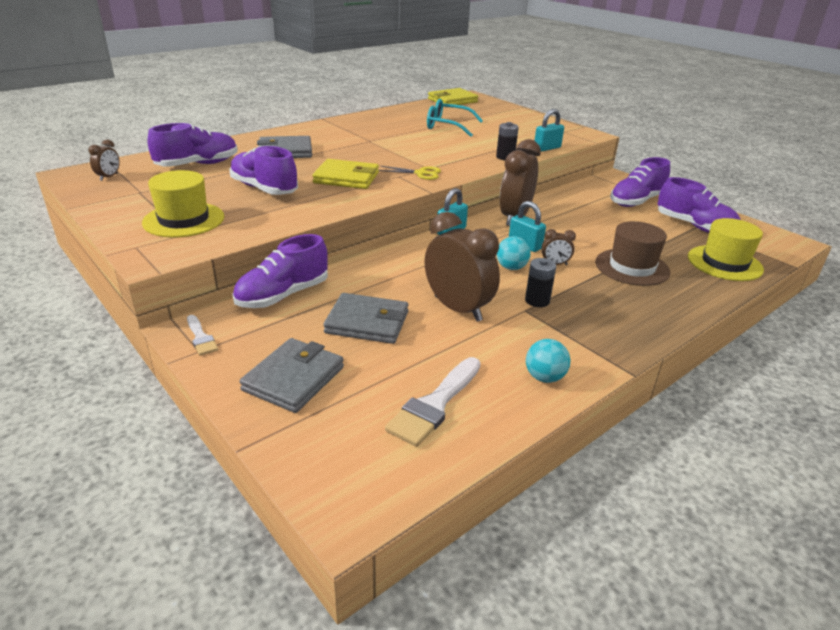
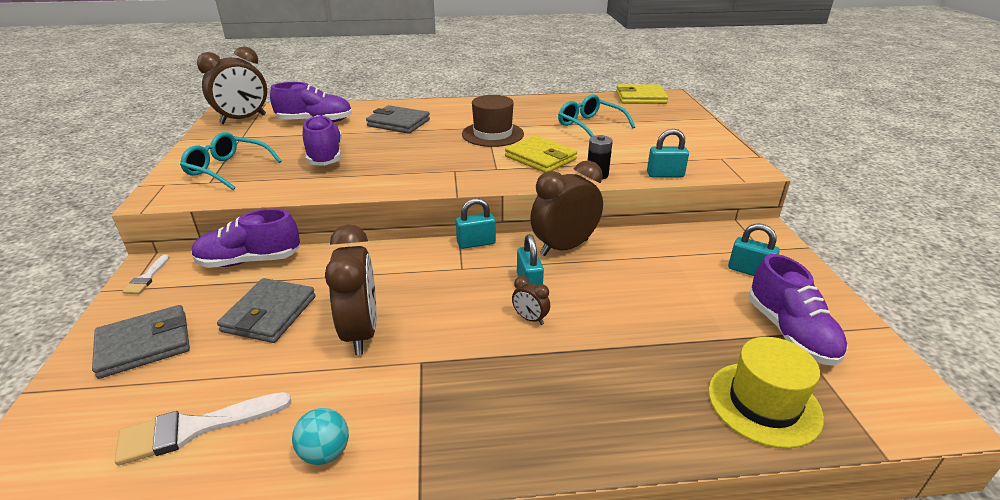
camera: 35 degrees right, 0 degrees up
(109, 177) = (243, 119): brown clock -> brown clock, size x2.24
(184, 220) = (228, 169): yellow hat -> turquoise glasses
(346, 178) = (405, 161): yellow wallet -> yellow wallet (540, 158)
(367, 322) = (269, 314): grey wallet -> grey wallet turned 60 degrees clockwise
(421, 173) = (479, 173): yellow scissors -> none
(511, 267) = (477, 306): turquoise ball -> none
(537, 301) = (448, 356): black battery -> none
(632, 267) = (618, 358): brown hat -> brown hat (492, 134)
(636, 201) = (749, 271): purple shoe -> turquoise padlock

